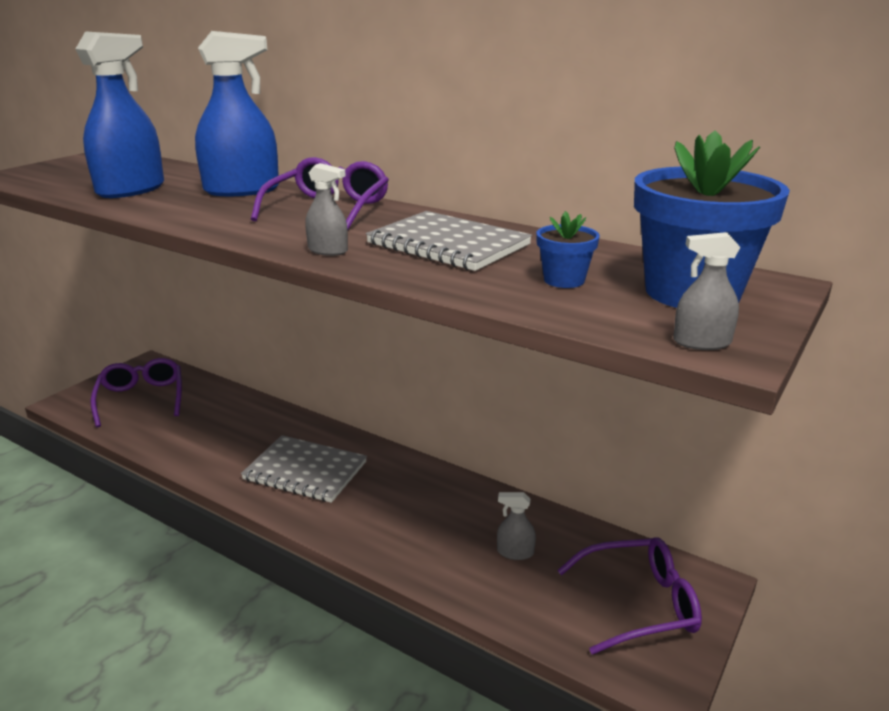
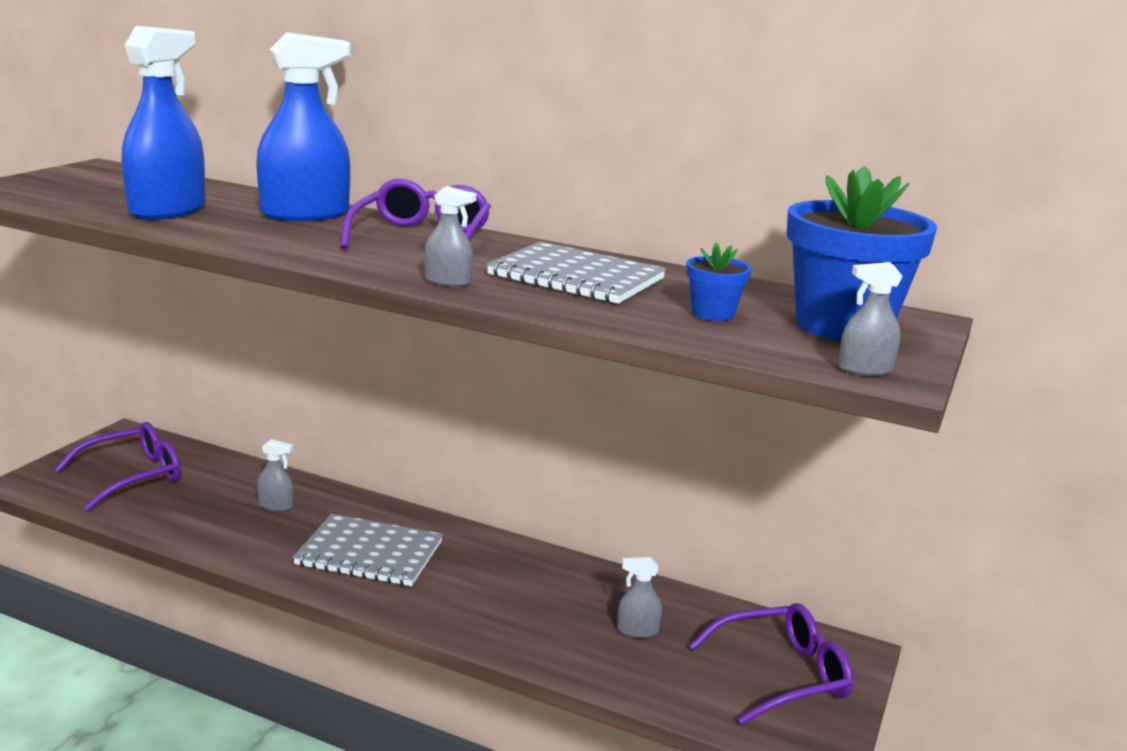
camera: 10 degrees left, 5 degrees down
(141, 399) = (132, 476): purple glasses -> purple glasses turned 75 degrees clockwise
(242, 426) = (276, 506): none -> grey spray bottle

